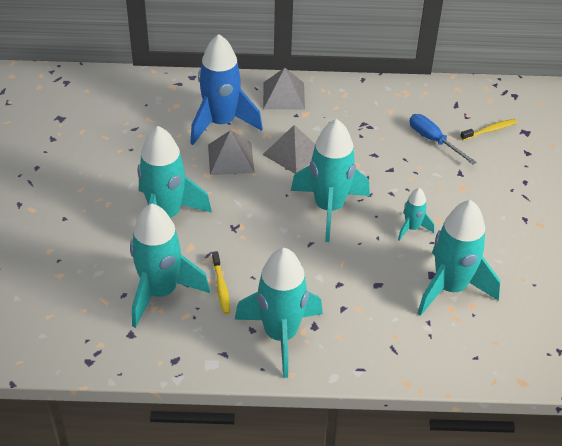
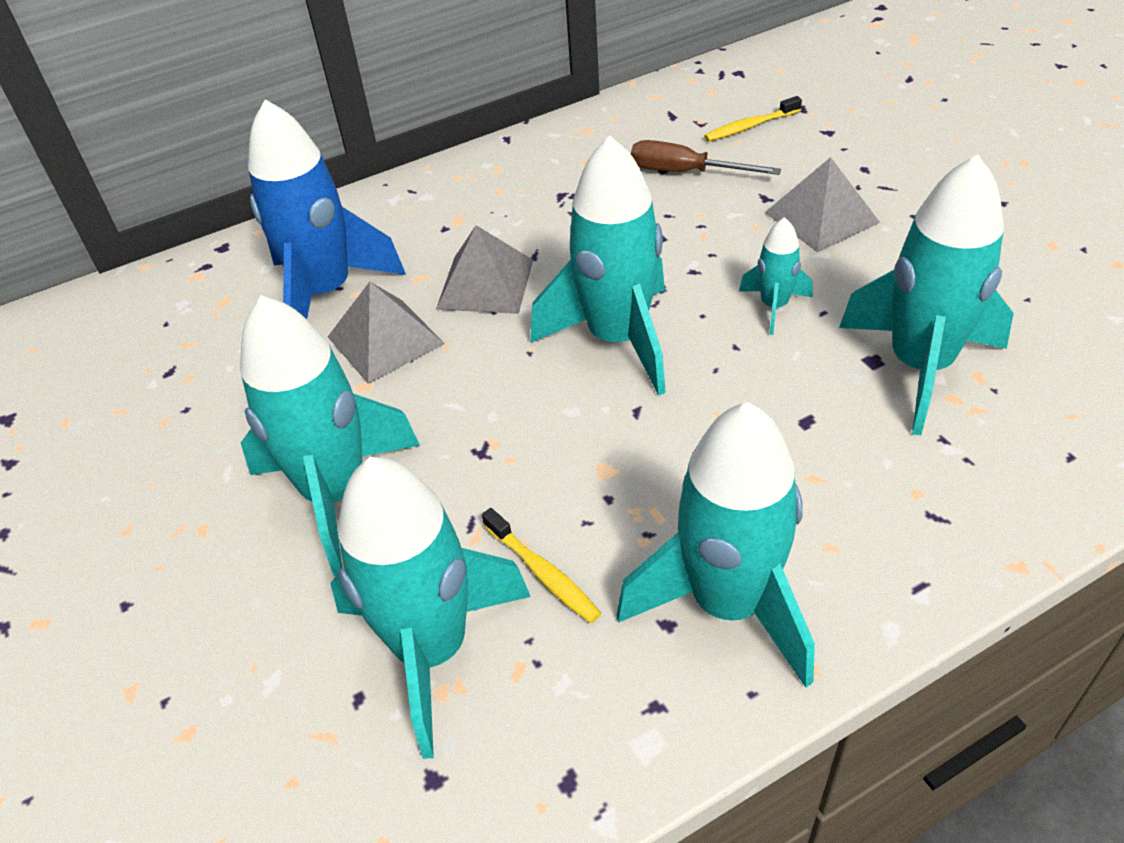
camera: 25 degrees left, 0 degrees up
(284, 95) = (401, 209): grey pyramid -> grey pyramid (821, 217)
(433, 140) = (685, 172): blue screwdriver -> brown screwdriver
(490, 130) = (750, 126): yellow toothbrush -> yellow toothbrush turned 150 degrees counterclockwise

